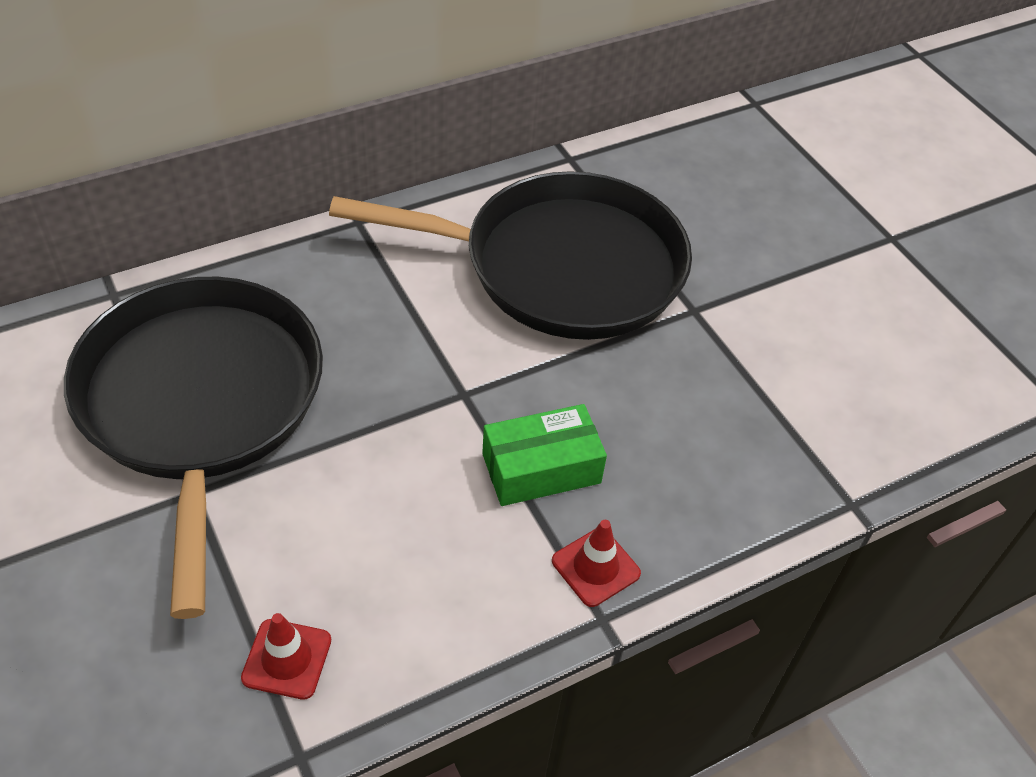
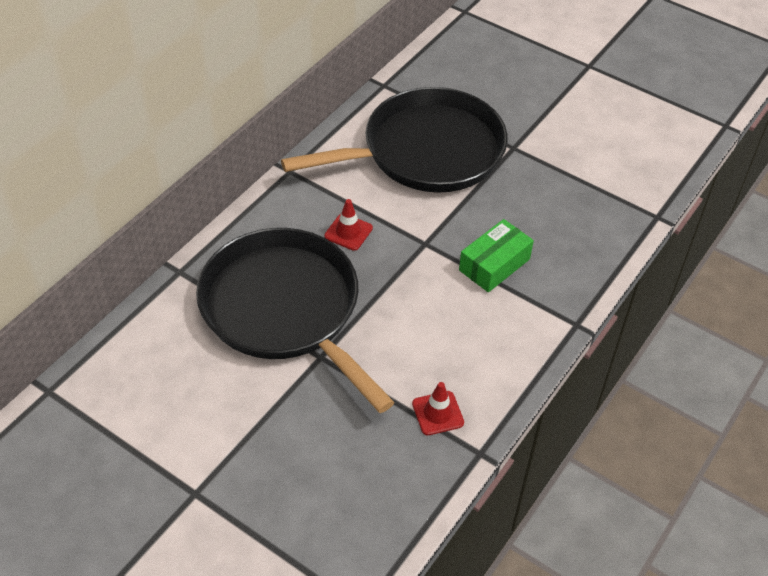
camera: 25 degrees left, 0 degrees up
(595, 567) = (556, 301): red traffic cone -> red traffic cone (348, 232)

